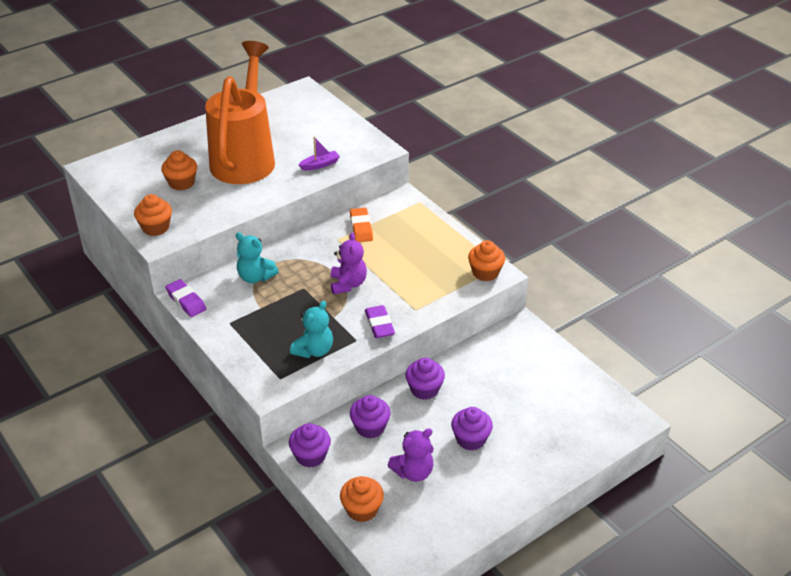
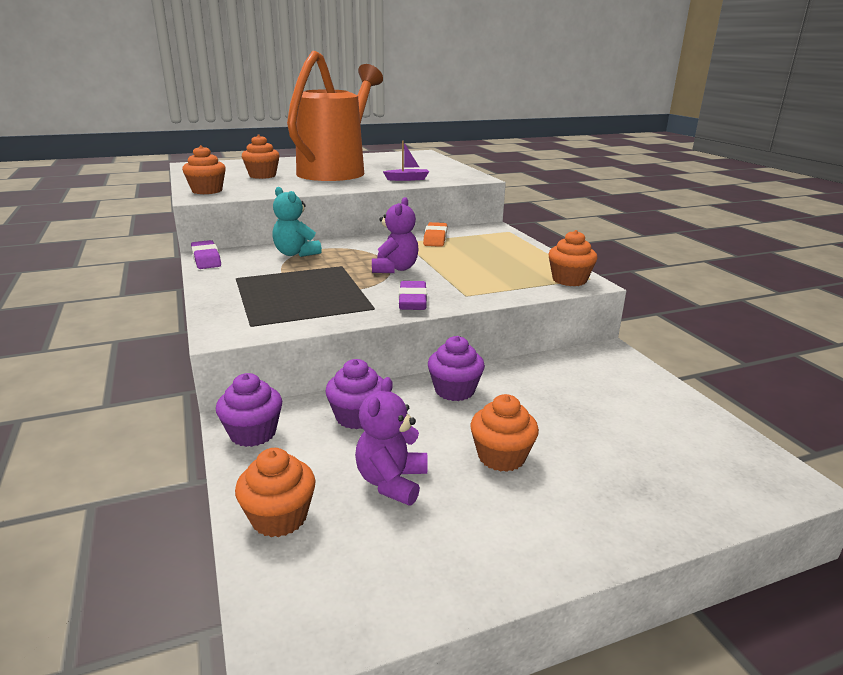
camera: 15 degrees right, 15 degrees down
(314, 350) = (314, 309): turquoise teddy bear -> none
(413, 472) = (391, 482): purple teddy bear -> purple teddy bear turned 120 degrees clockwise
(470, 439) = (501, 456): purple cupcake -> orange cupcake

